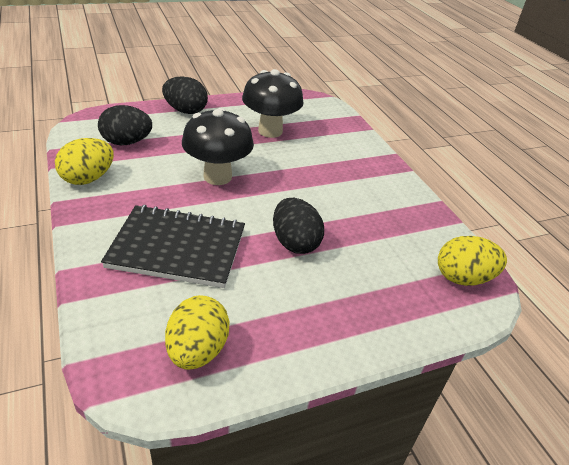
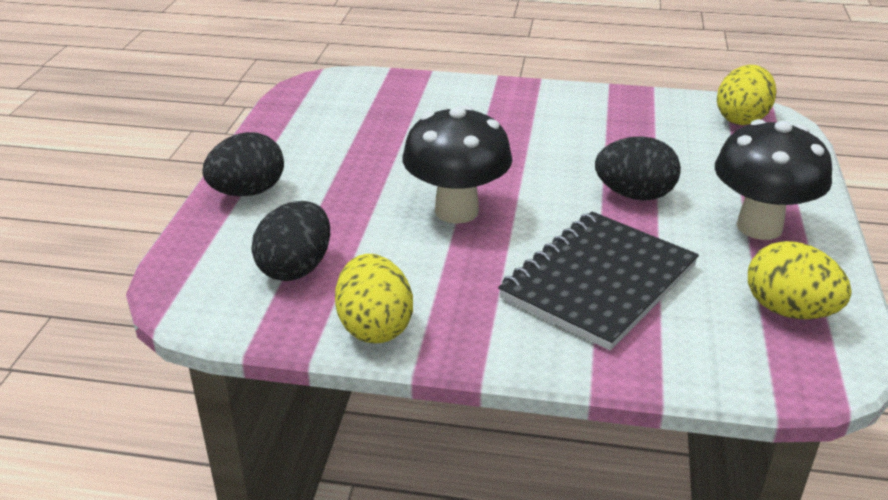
camera: 55 degrees left, 5 degrees down
(270, 131) = (374, 140): black mushroom -> black mushroom (759, 227)

